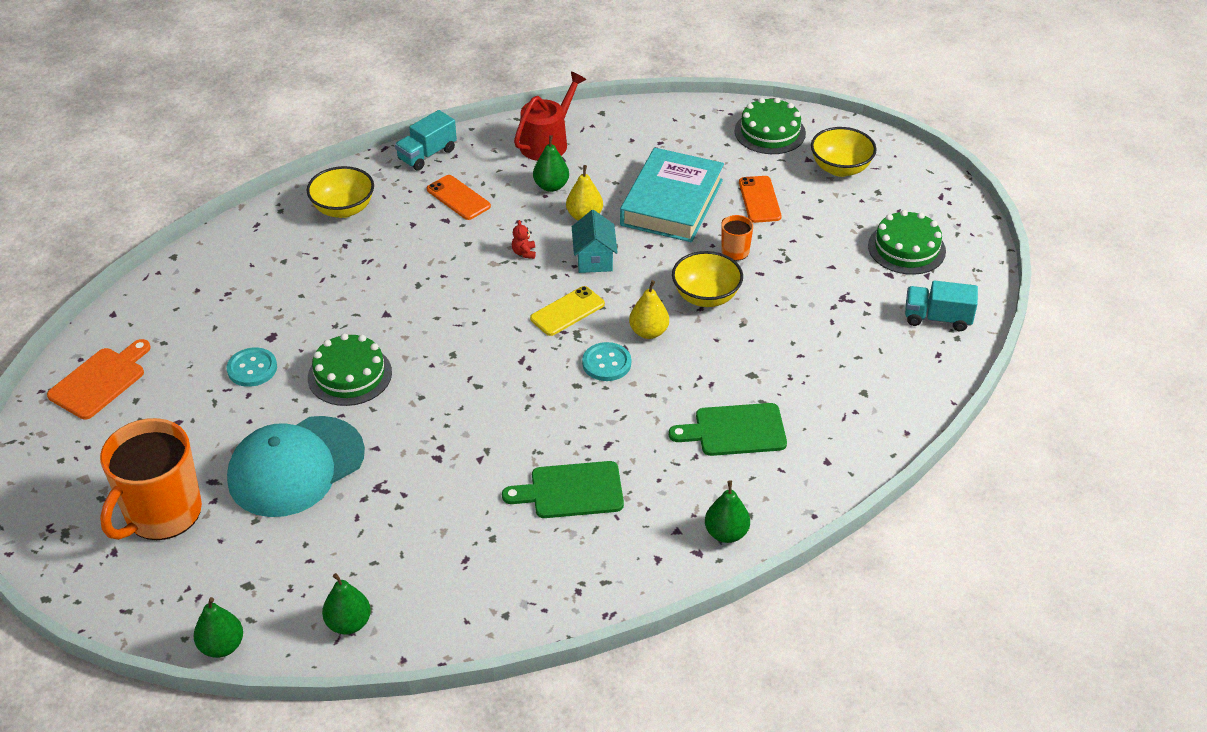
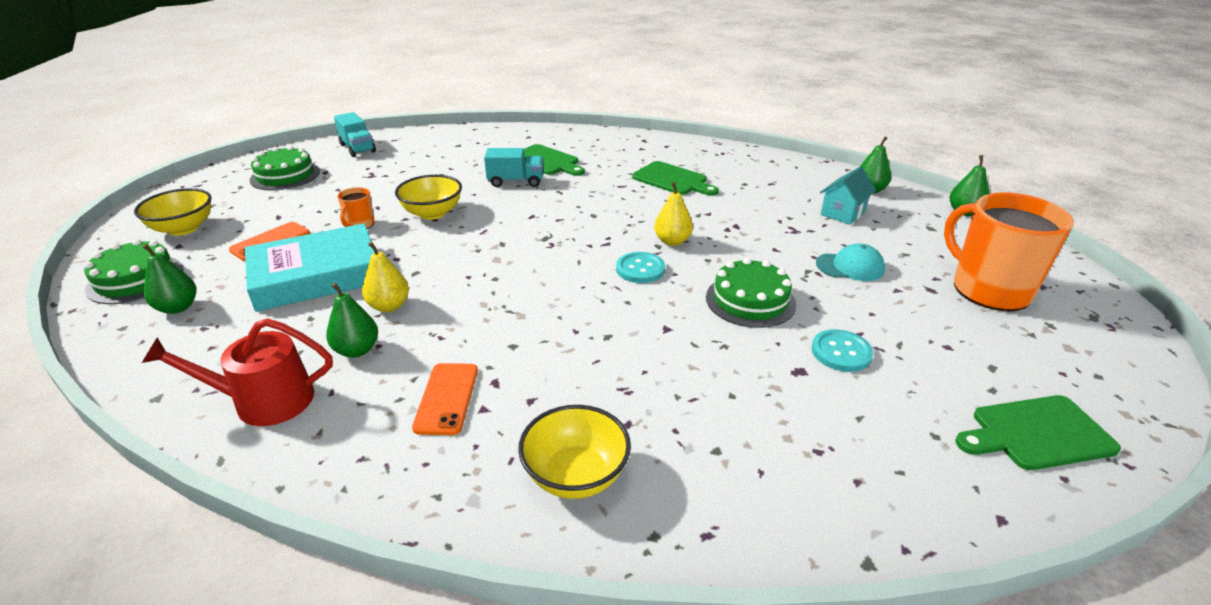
camera: 135 degrees left, 10 degrees down
(100, 381) = (1036, 433): orange cutting board -> green cutting board
(162, 513) = (989, 290): orange mug -> orange mug turned 105 degrees counterclockwise
(296, 467) = (850, 267): turquoise cap -> turquoise cap, size x0.50
(427, 154) = (383, 486): turquoise truck -> turquoise truck (516, 181)
(524, 253) = (484, 308): red teddy bear -> none
(567, 311) = (528, 252): yellow phone -> none
(594, 259) = (447, 272): turquoise house -> turquoise house (842, 213)
(606, 363) = (556, 215): turquoise button -> turquoise button (640, 269)
(648, 332) = (502, 215): yellow pear -> yellow pear (672, 241)
(726, 533) = (620, 139): green pear -> green pear (178, 307)

